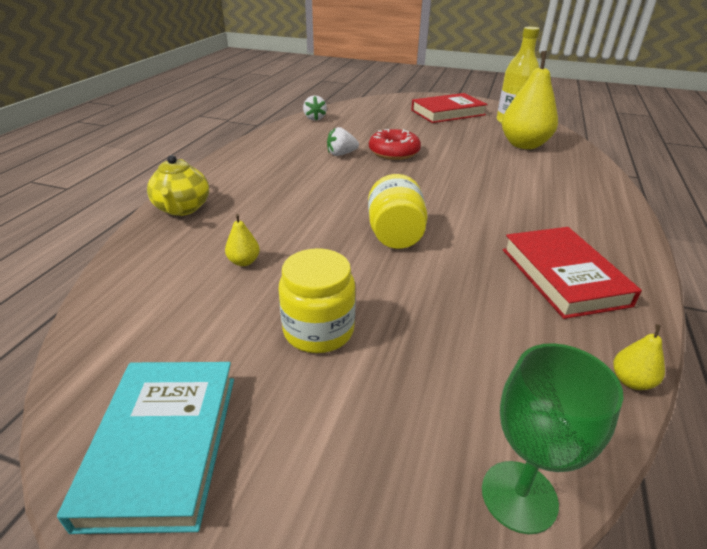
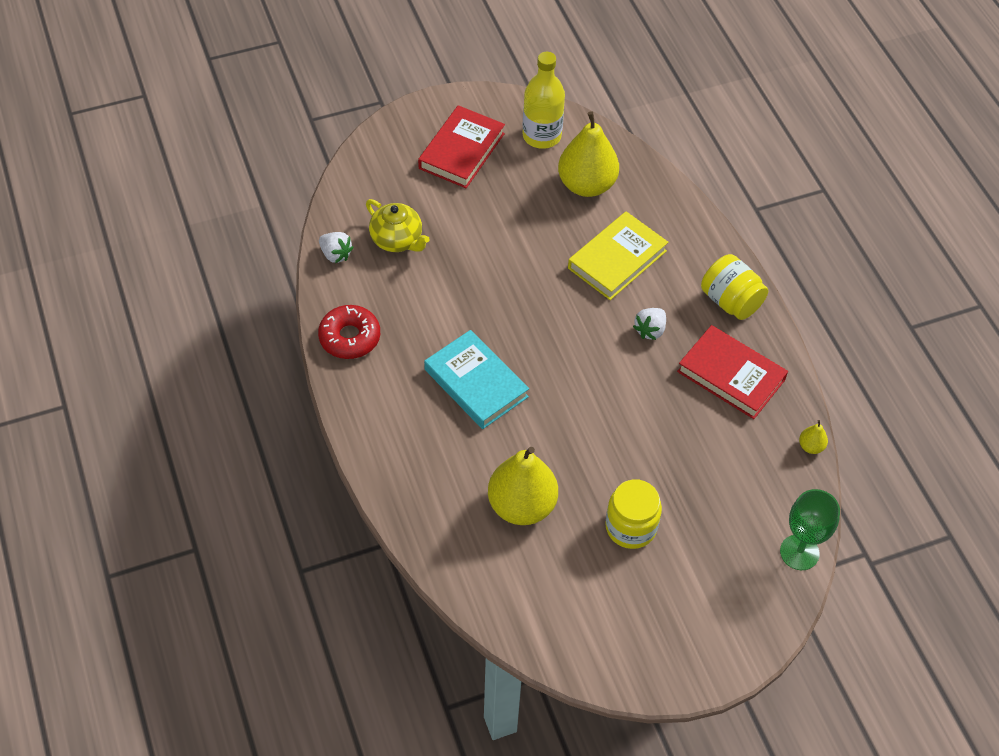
camera: 40 degrees left, 20 degrees up
(163, 446) = (633, 646): turquoise book -> turquoise book (476, 383)
(182, 208) = (402, 485): yellow teapot -> yellow teapot (397, 240)
(244, 262) = (522, 506): yellow pear -> yellow pear, size x2.41
(341, 154) = (439, 312): white strawberry -> white strawberry (650, 330)
(394, 152) = (483, 277): red donut -> red donut (350, 337)
(395, 235) = (593, 404): yellow jar -> yellow jar (731, 301)
(512, 178) = (617, 259): none -> yellow book

